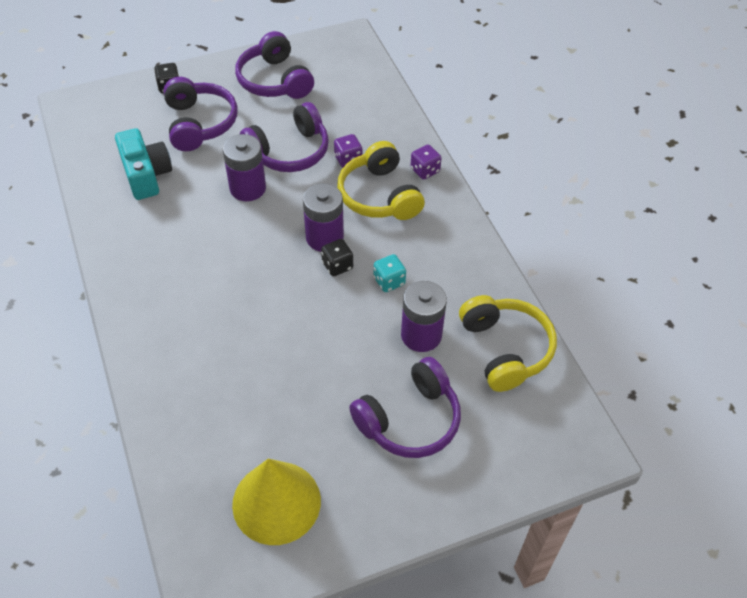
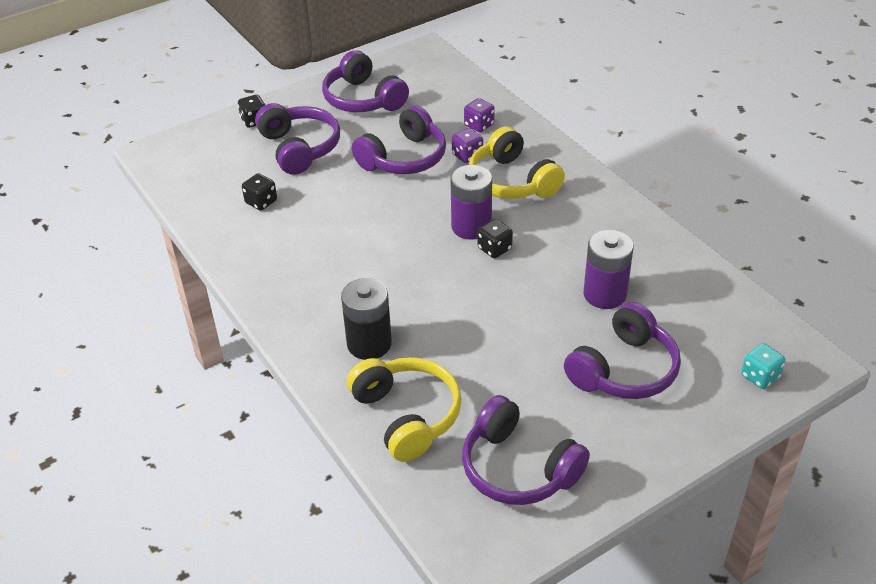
camera: 10 degrees left, 10 degrees down
(146, 175) = (261, 202): turquoise camera -> black dice
(190, 343) = (369, 344): none -> black battery
(248, 188) = (373, 197): purple battery -> none
(276, 502) = (518, 468): yellow cone -> purple headphones
(389, 281) = (553, 253): turquoise dice -> turquoise dice (760, 376)
(425, 170) = (549, 152): purple dice -> purple dice (479, 125)
(505, 349) = (693, 291): yellow headphones -> yellow headphones (407, 415)

